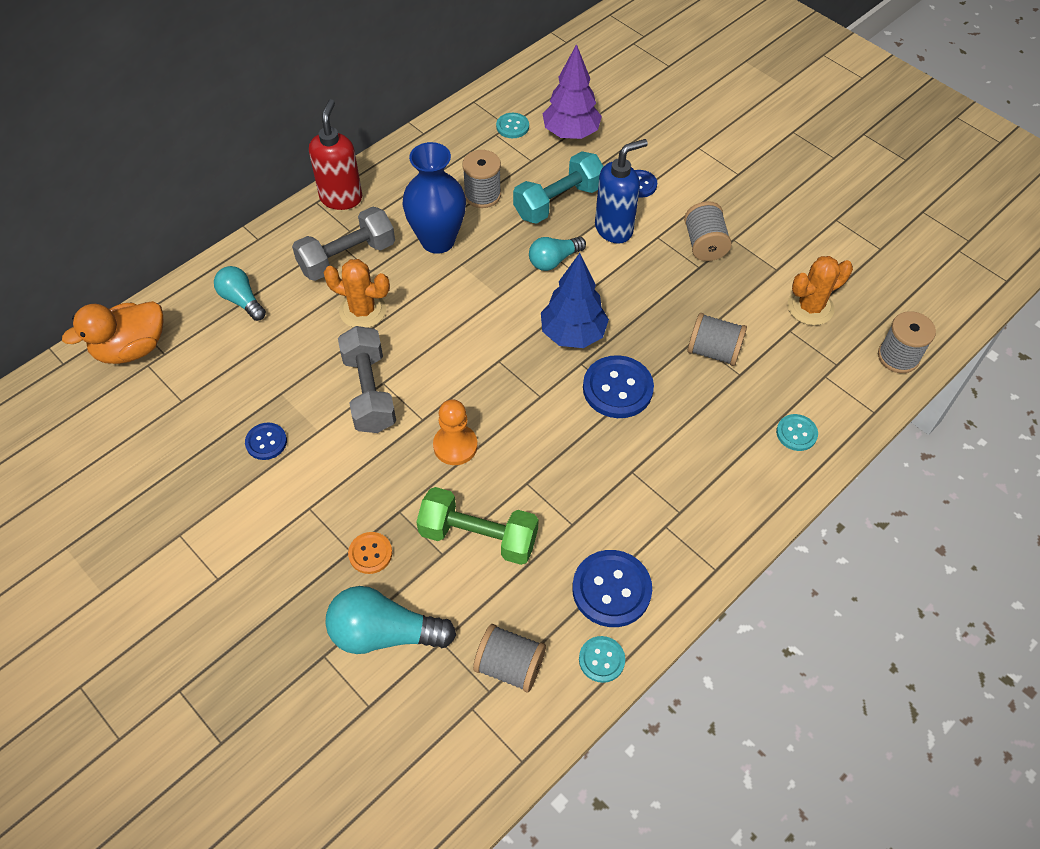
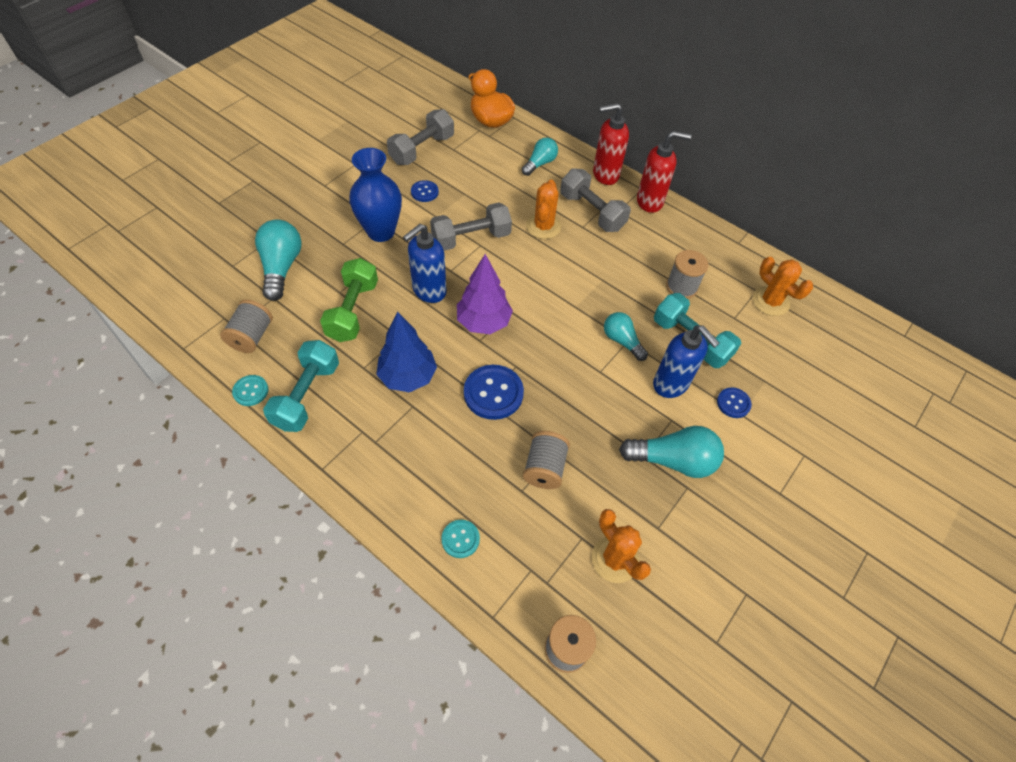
camera: 80 degrees right, 0 degrees up
(171, 441) = (422, 149): none -> grey dumbbell
(282, 234) = (605, 175): none -> red soap dispenser
(370, 553) = (340, 254): orange button -> none
(437, 240) = (623, 262): blue vase -> blue vase (381, 232)
(455, 446) = (429, 291): orange pawn -> blue soap dispenser
(512, 126) = (770, 301): turquoise button -> orange cactus
(571, 133) = (779, 345): purple tree -> purple tree (483, 322)
(573, 334) = (545, 359): blue tree -> blue tree (408, 377)
(611, 589) = (307, 395): blue button -> turquoise dumbbell
(704, 244) = (673, 460): grey spool -> turquoise light bulb

